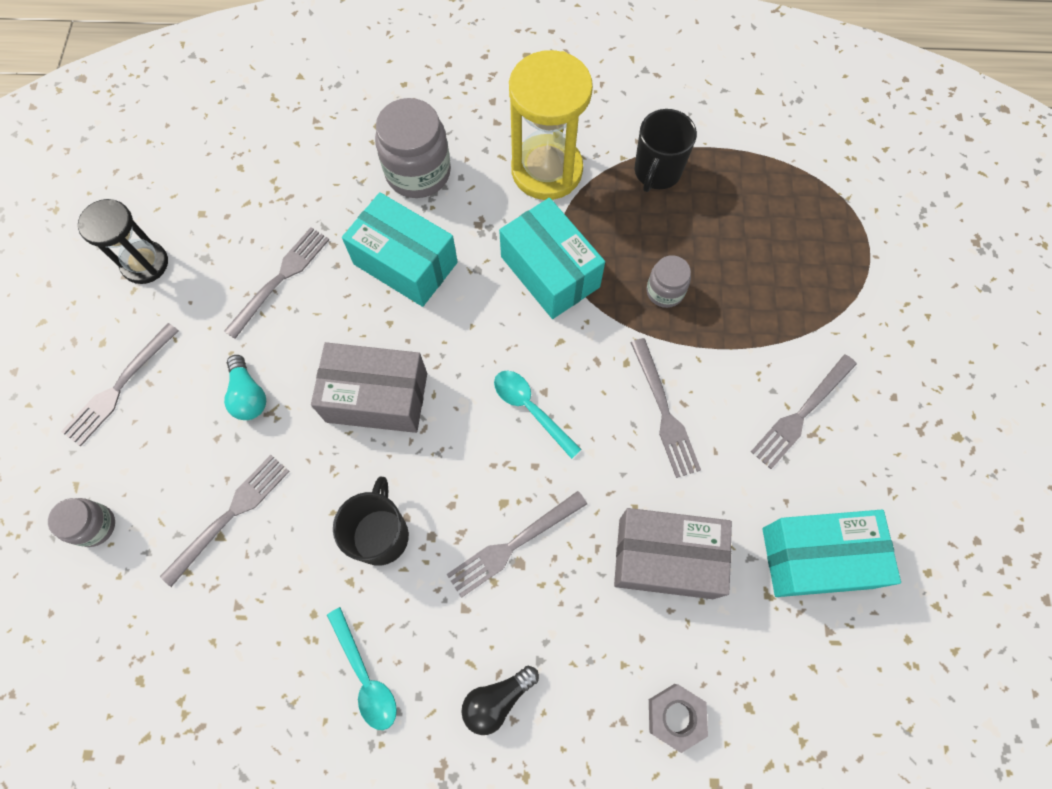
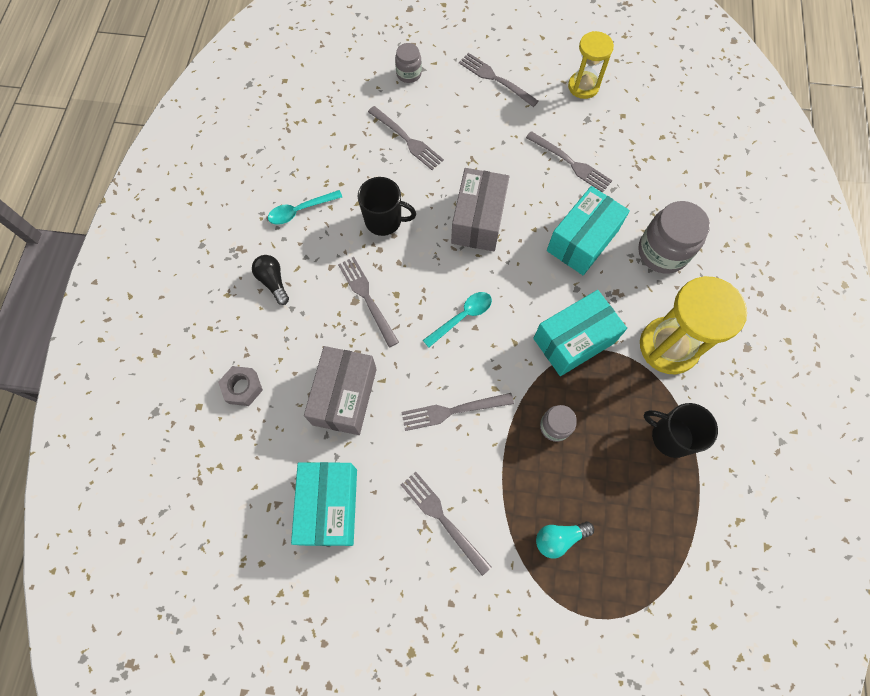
camera: 95 degrees right, 0 degrees up
(145, 263) = (583, 86): black hourglass -> yellow hourglass
(248, 395) = (485, 147): turquoise light bulb -> turquoise light bulb (559, 538)

